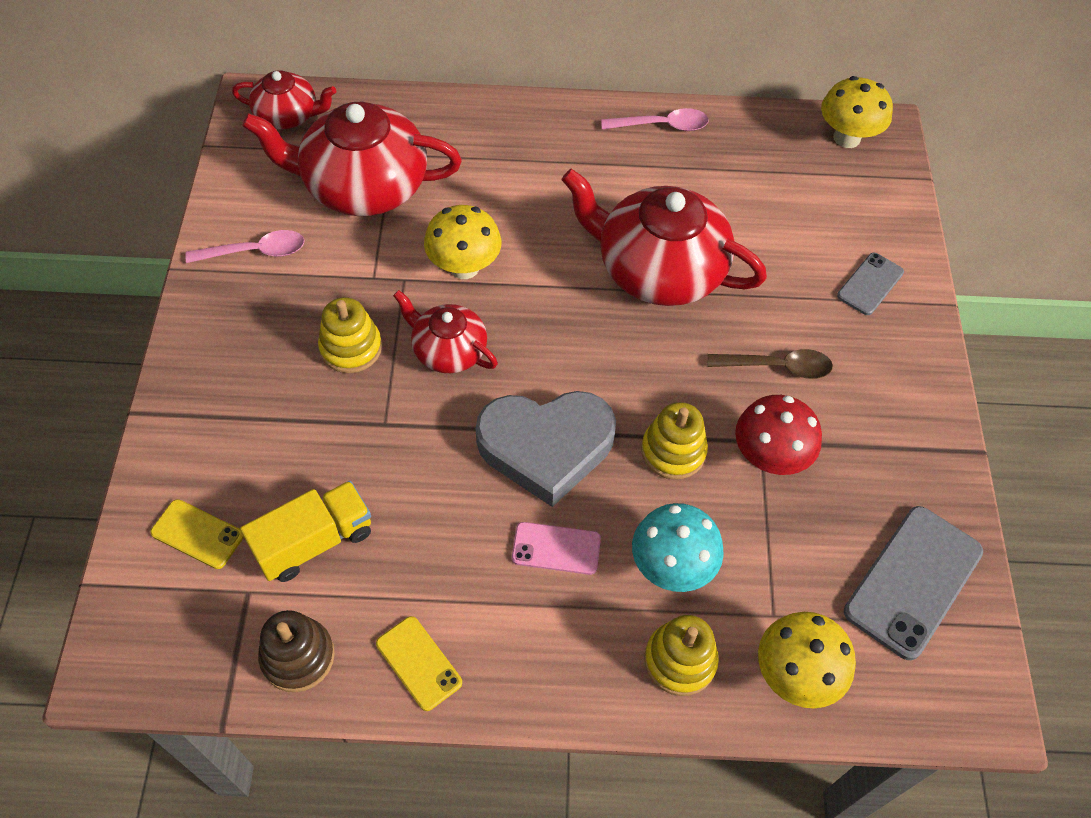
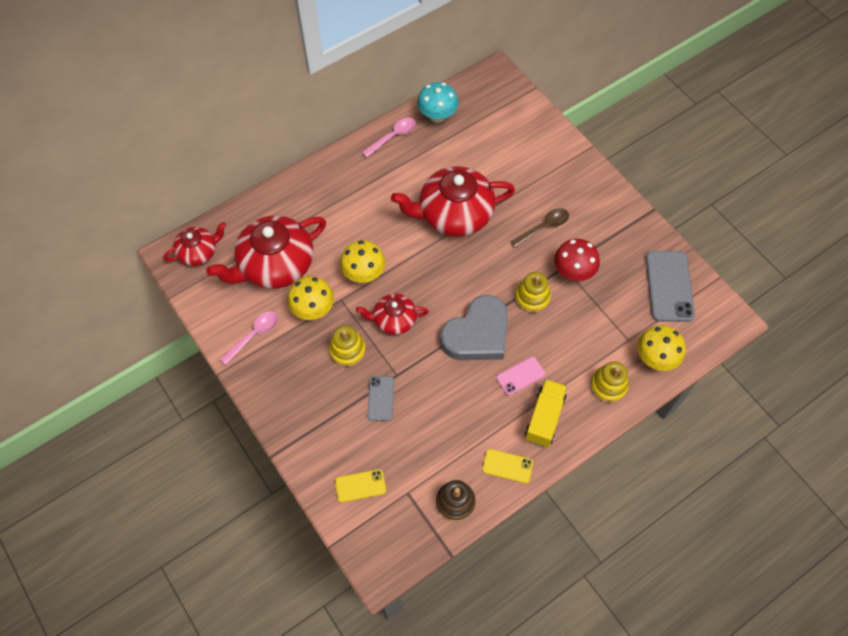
camera: 35 degrees left, 5 degrees up
(314, 542) = (416, 450): yellow truck -> yellow truck (544, 418)
(671, 566) = (573, 349): turquoise mushroom -> turquoise mushroom (437, 116)
(846, 138) = (483, 88): yellow mushroom -> yellow mushroom (313, 309)
(870, 284) = (551, 159): grey phone -> grey phone (381, 398)

